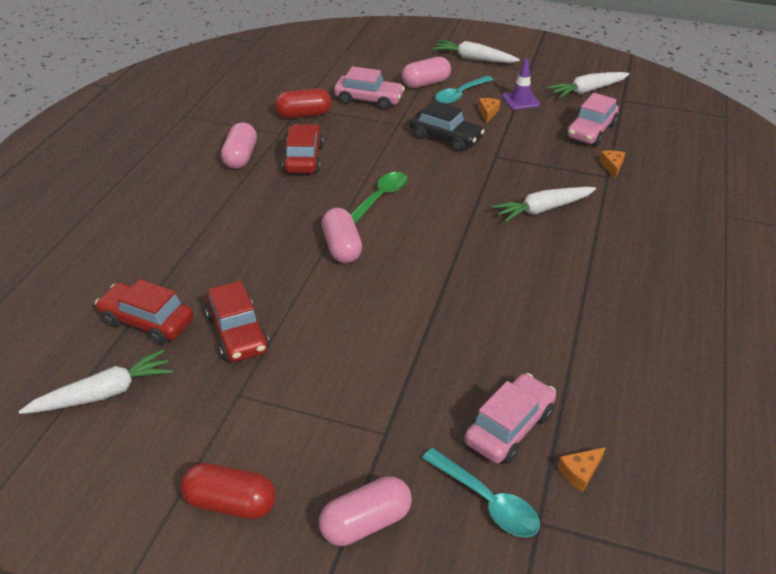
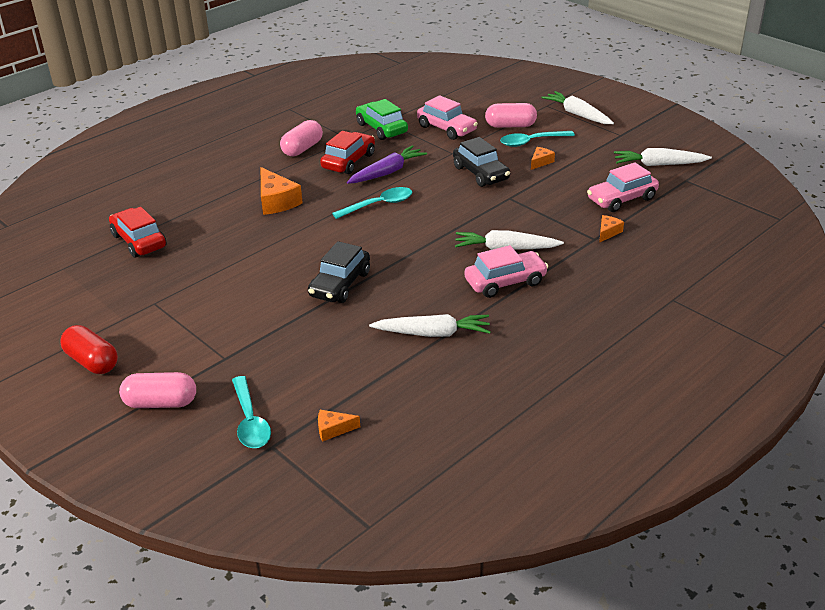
camera: 30 degrees right, 5 degrees down
(103, 393) = (75, 275): white carrot -> white carrot (432, 333)
(237, 333) = (189, 266): red car -> none
(268, 224) = (276, 201): none -> orange cheese
(304, 115) = (381, 128): red capsule -> green car
(342, 247) = (314, 231): pink capsule -> none
(354, 160) = (387, 172): none -> purple carrot
(380, 198) = (379, 205): green spoon -> turquoise spoon
(425, 299) = (340, 284): none -> black car
(509, 427) = (313, 384): pink car -> pink car (505, 282)
(520, 100) = (583, 158): purple traffic cone -> none

